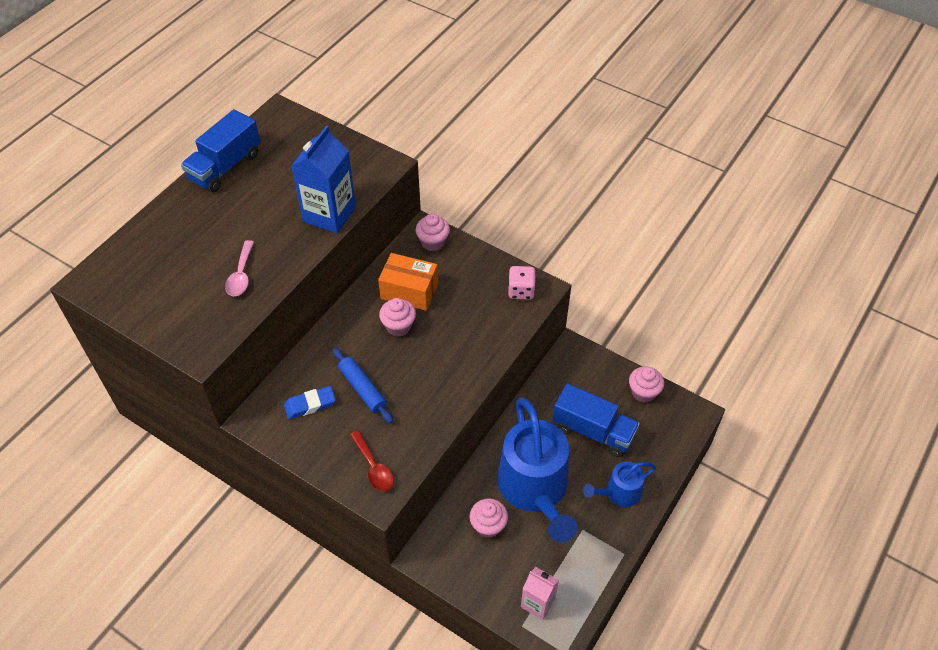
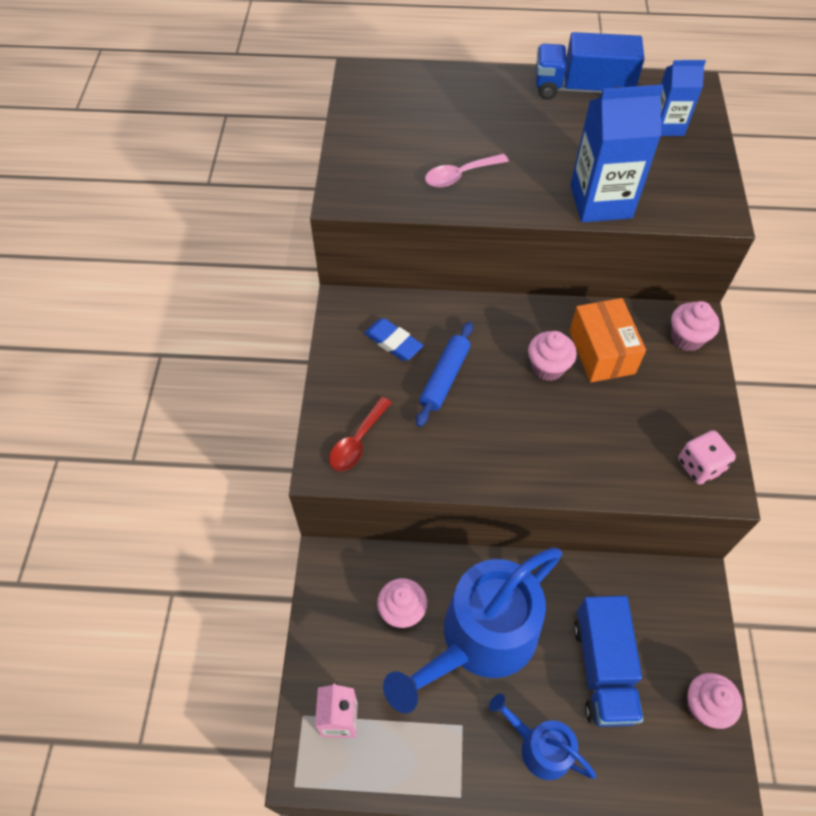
camera: 60 degrees right, 5 degrees up
(298, 145) = (667, 126): none -> blue carton

